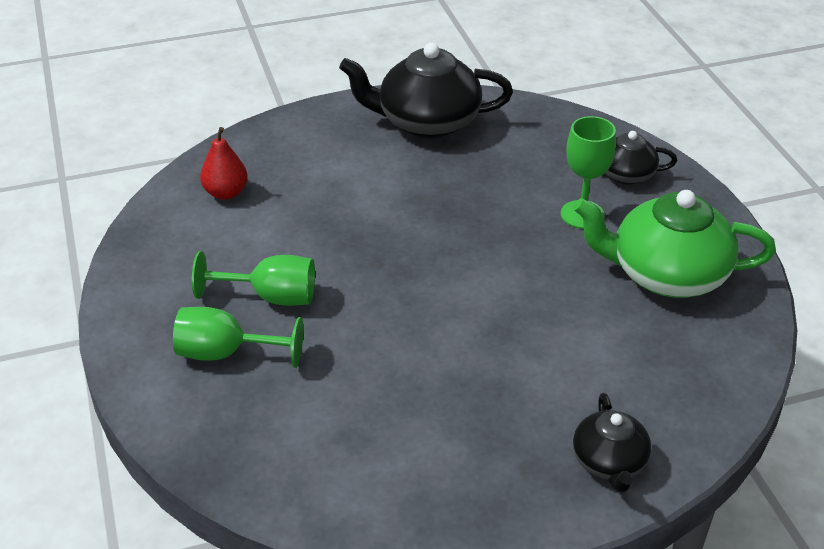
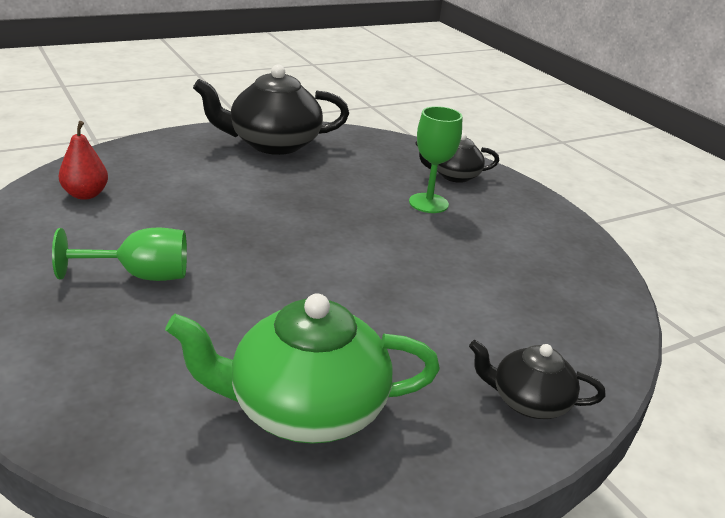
camera: 15 degrees left, 10 degrees down
(226, 353) = (94, 328): green goblet -> none
(609, 462) = (528, 402): black teapot -> black teapot turned 120 degrees clockwise
(666, 275) = (518, 243): green teapot -> green teapot (305, 409)

